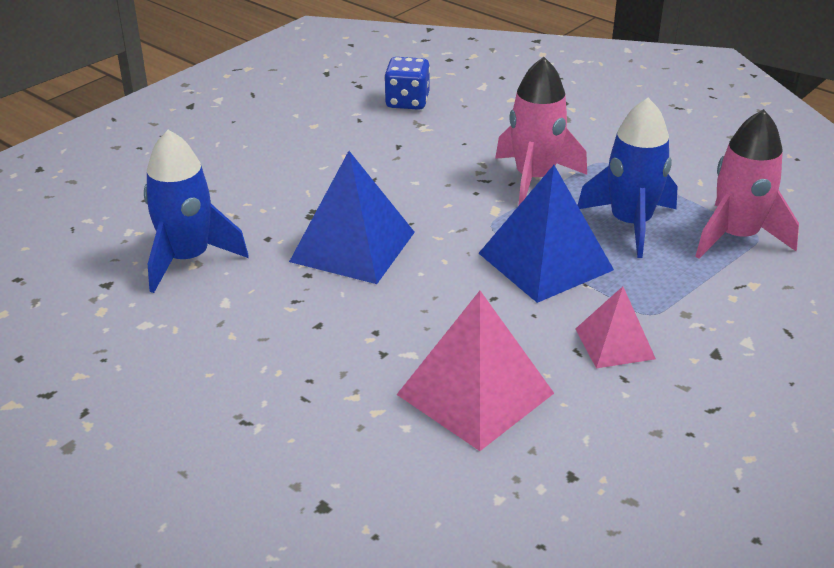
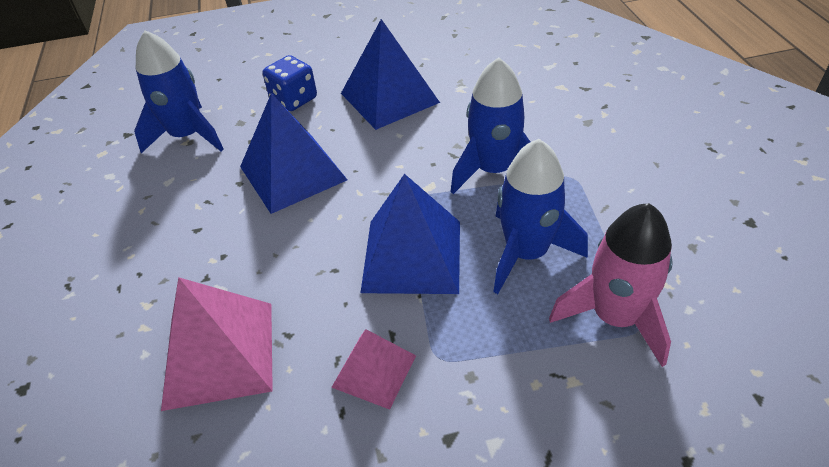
camera: 40 degrees right, 10 degrees up
(365, 156) = (389, 97): none -> blue pyramid
(407, 102) = (473, 60): blue dice -> blue dice (294, 99)
(534, 179) = (493, 170): pink rocket -> blue rocket

